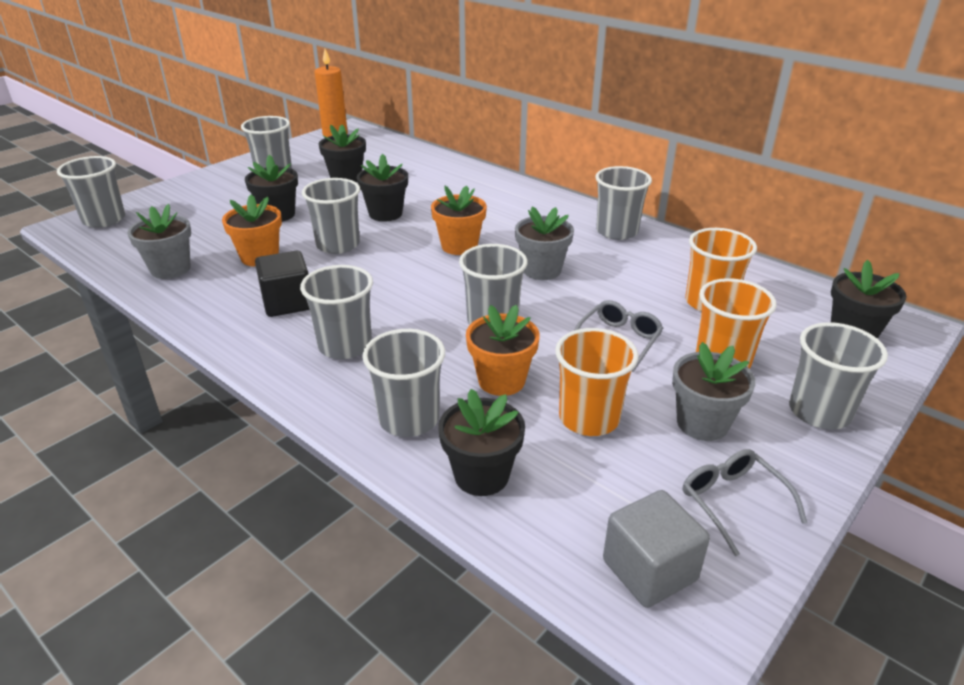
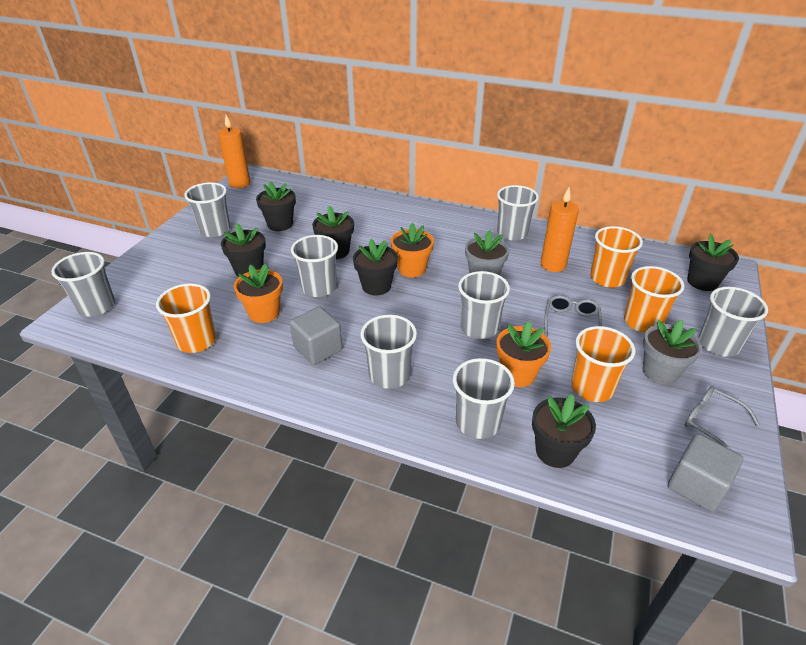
camera: 20 degrees left, 5 degrees up
(170, 269) = (196, 341): grey flower pot -> orange cup
(287, 303) = (318, 349): black cube -> grey cube
(403, 255) = (376, 286): none -> black flower pot
(645, 274) = (553, 265): none -> orange candle

